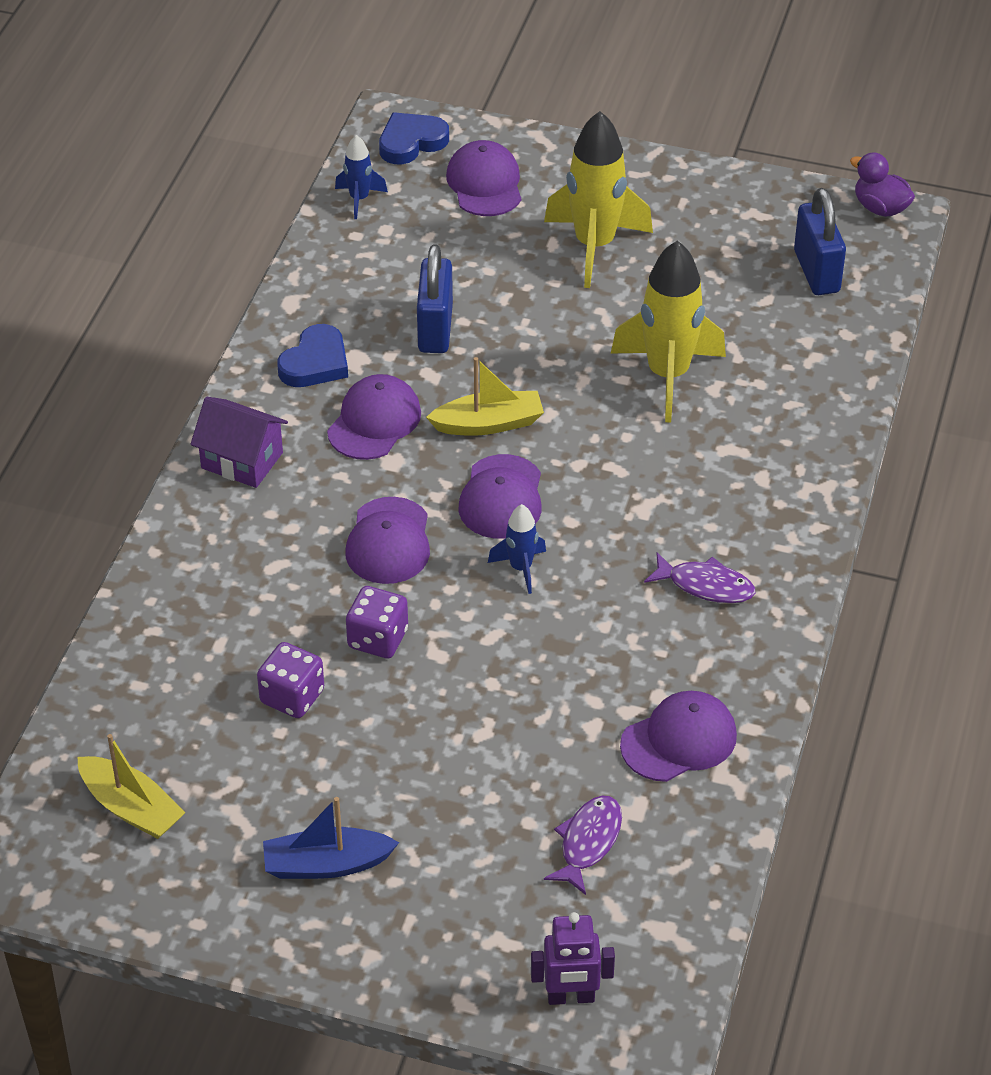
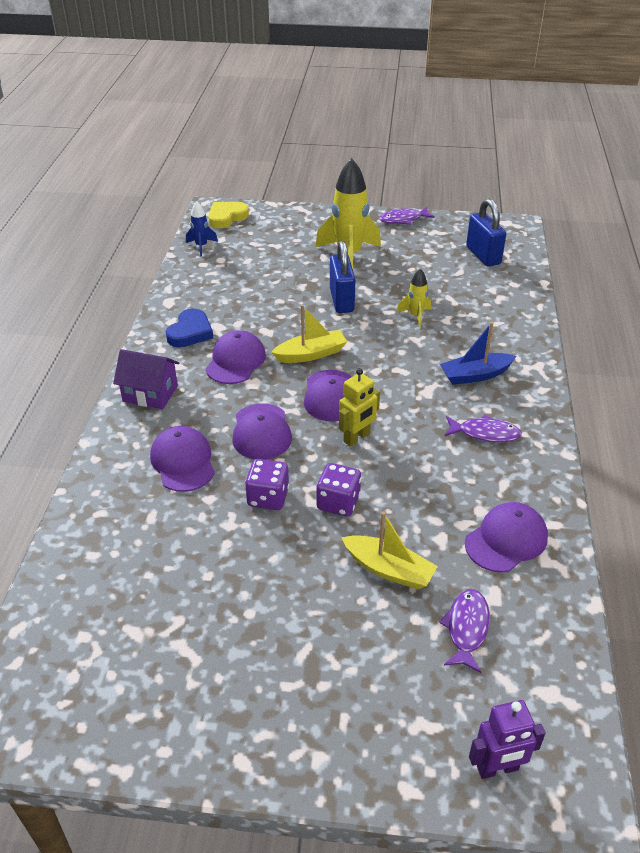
camera: 10 degrees left, 5 degrees down
(131, 808) = (96, 655): yellow boat -> yellow boat (388, 569)
(292, 696) = (212, 547): purple dice -> purple dice (338, 502)
(327, 864) = (265, 679): blue boat -> blue boat (475, 375)
(411, 142) = (226, 217): blue heart -> yellow heart
(435, 329) = (263, 306): blue padlock -> blue padlock (341, 300)
(485, 184) = (275, 232): purple cap -> purple cap (183, 462)
(521, 568) = (357, 438): blue rocket -> yellow robot
(668, 376) = (415, 316): yellow rocket -> yellow rocket, size x0.49
(706, 181) = (403, 219): none -> purple fish
(880, 208) = (505, 223): purple duck -> none

